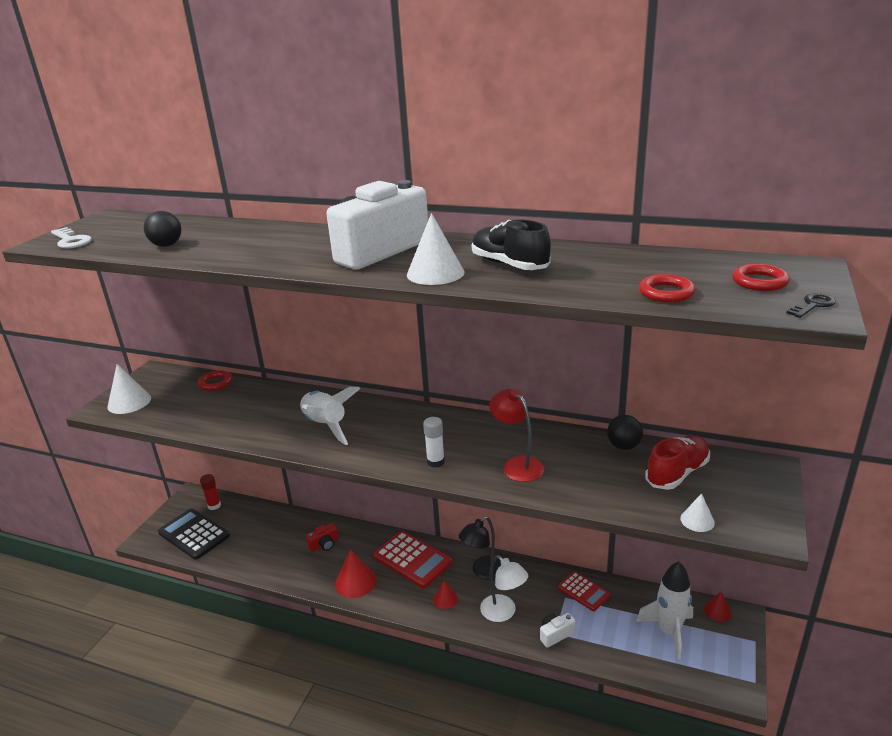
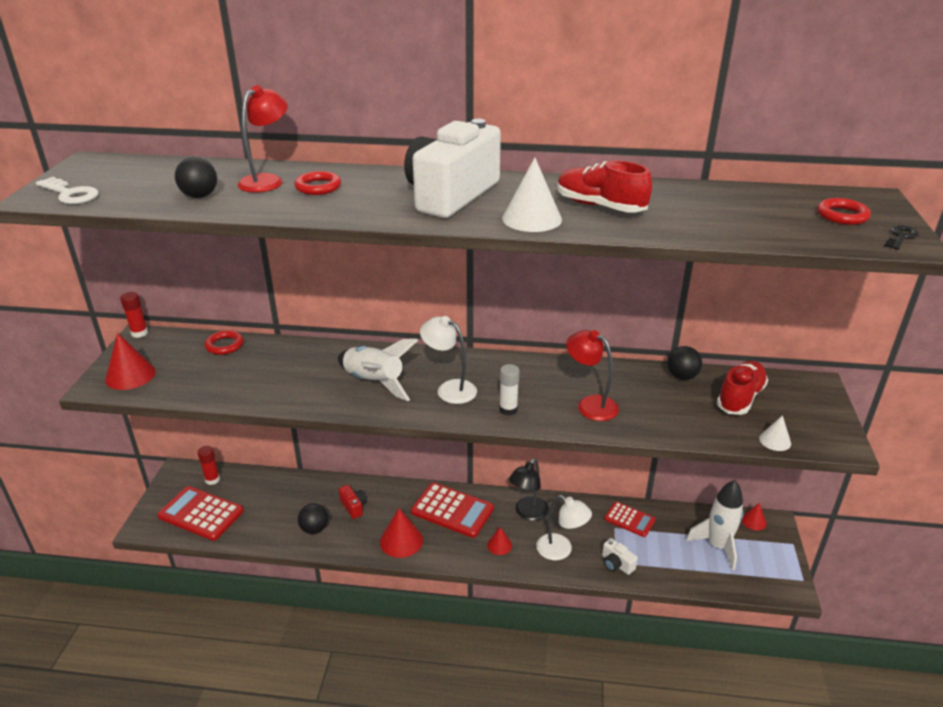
camera: 15 degrees left, 5 degrees up
(129, 402) = (130, 375): white cone -> red cone
(154, 368) = (139, 333): none -> red glue stick
(194, 534) = (201, 514): black calculator -> red calculator
(230, 234) = (267, 180): none -> red lamp
(283, 560) = (314, 529): none -> black ball
(324, 544) = (353, 506): red camera -> red camera turned 75 degrees counterclockwise
(390, 437) = (449, 389): none -> white lamp
(509, 265) = (600, 206): black shoe -> red shoe
(555, 634) = (616, 564): white camera -> white camera turned 90 degrees counterclockwise
(666, 293) = (768, 230): red ring -> red ring (318, 187)

